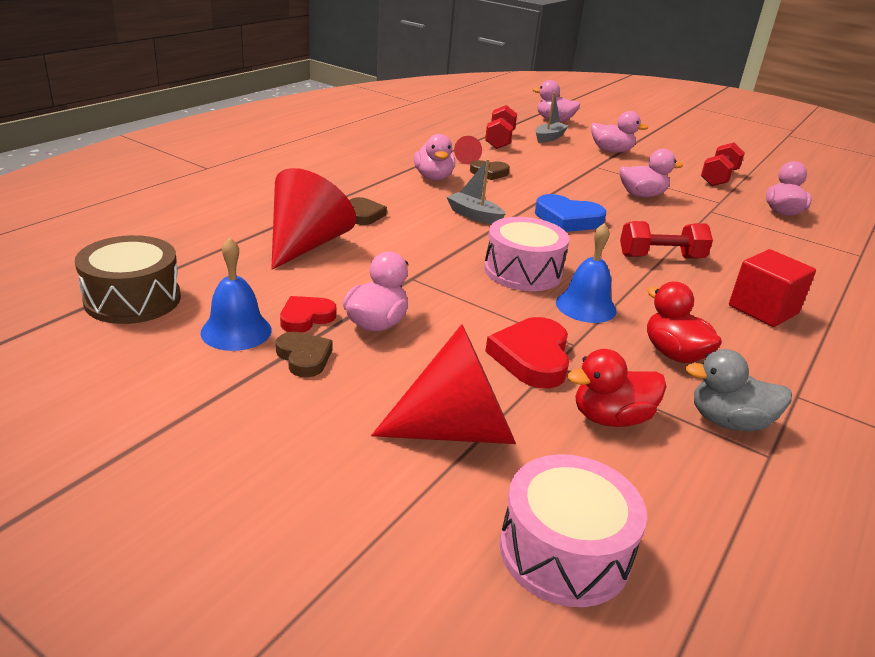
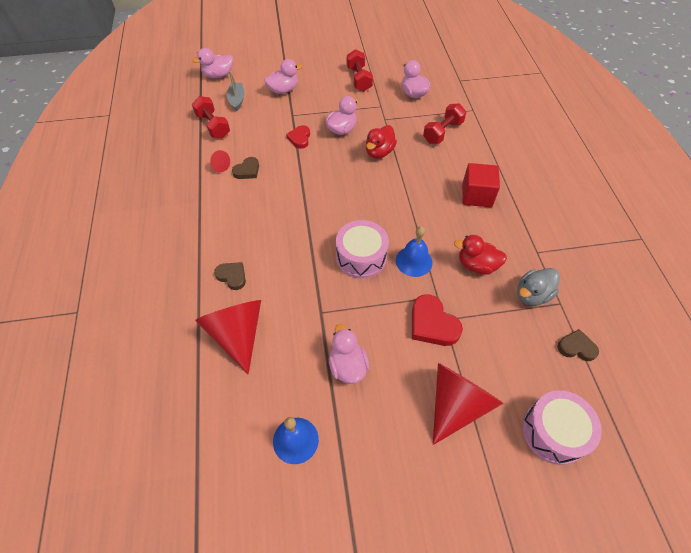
camera: 40 degrees left, 25 degrees up
(133, 299) = (213, 473): brown drum -> none
(304, 357) = (348, 425): brown heart -> brown heart (576, 347)
(306, 318) = (313, 395): red heart -> red heart (300, 138)
(433, 178) = (224, 202): pink duck -> none
(474, 215) = (287, 224): grey boat -> none
(567, 219) = (333, 187): blue heart -> none
(611, 418) = (496, 336): red duck -> red duck (379, 152)
(661, 257) = (403, 186): red dumbbell -> red dumbbell (442, 132)

